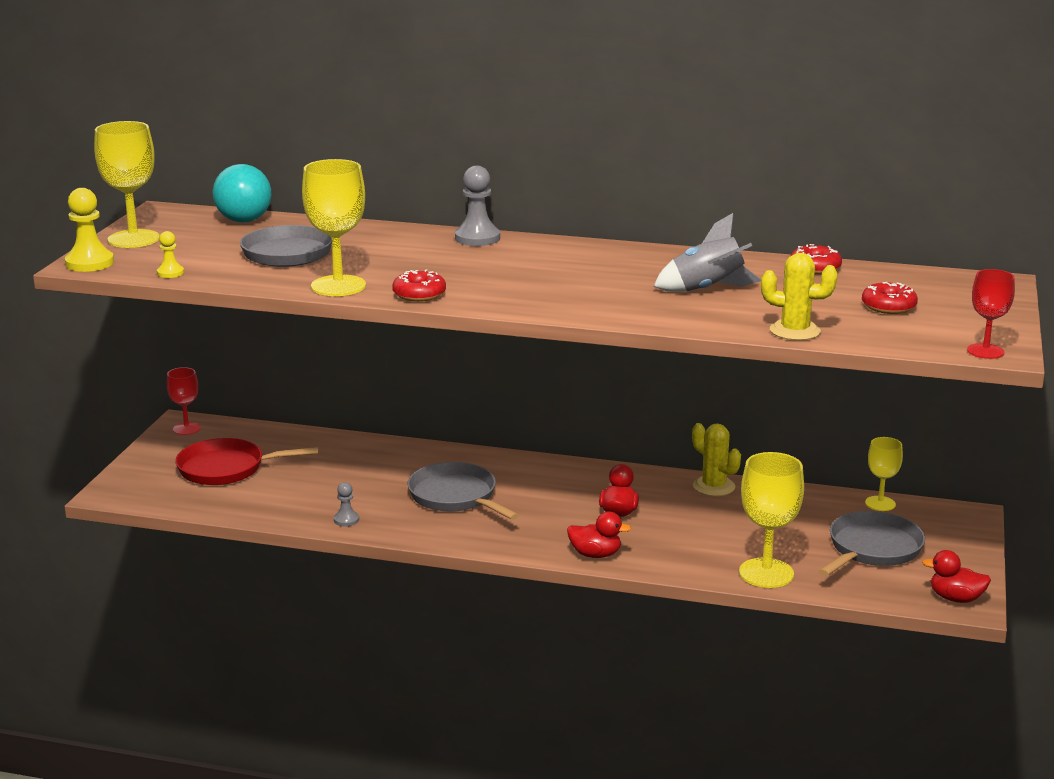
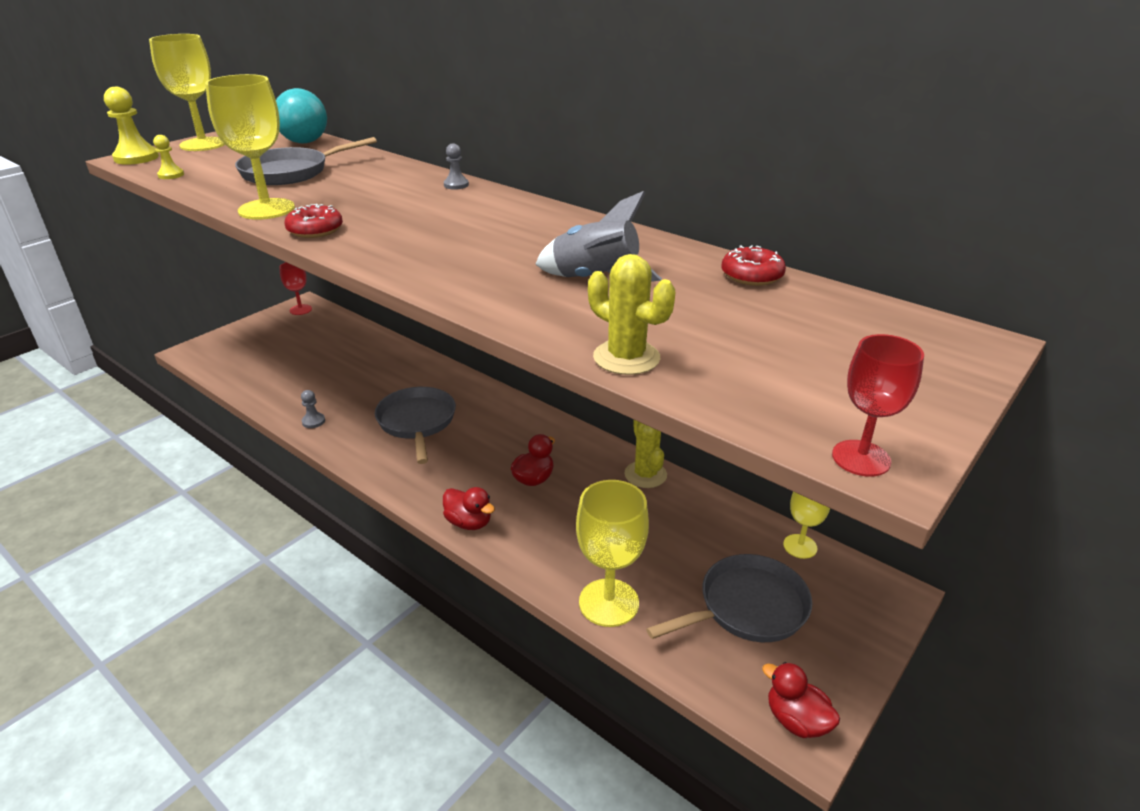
camera: 25 degrees right, 10 degrees up
(226, 469) = (287, 350): red pan -> none
(477, 238) = (456, 185): grey pawn -> grey pawn, size x0.55
(888, 306) = (788, 348): red donut -> none

